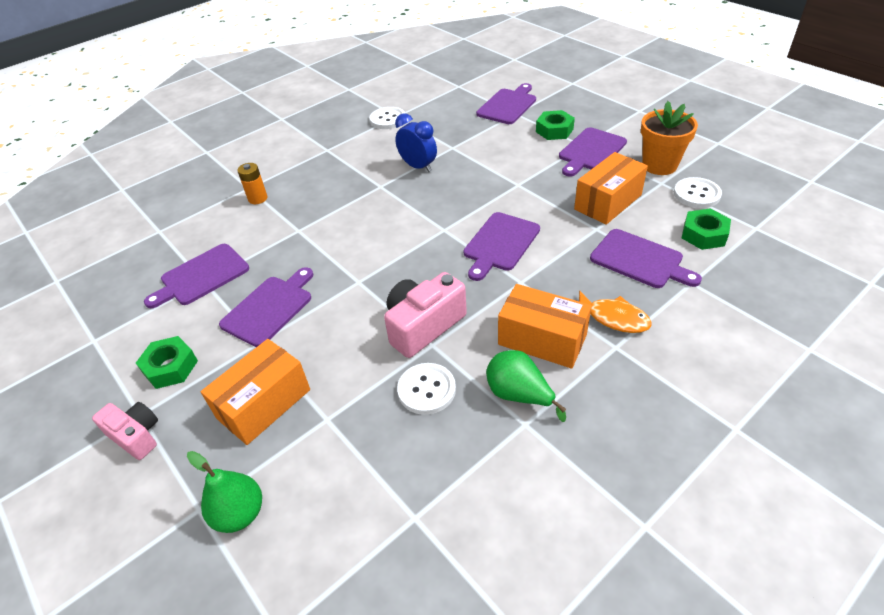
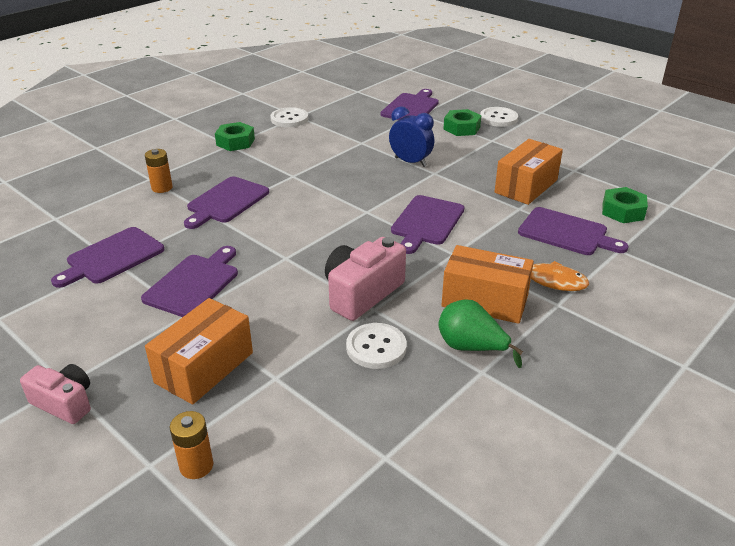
camera: 10 degrees left, 10 degrees down
(170, 367) = (92, 339): green nut -> green nut (235, 142)
(240, 513) = (196, 466): green pear -> orange battery
(418, 167) = (329, 159): blue clock -> blue clock (410, 162)
(591, 151) = (501, 145): purple cutting board -> purple cutting board (226, 202)
(659, 165) = (569, 156): orange flower pot -> none
(696, 194) = (609, 179): white button -> white button (498, 118)

